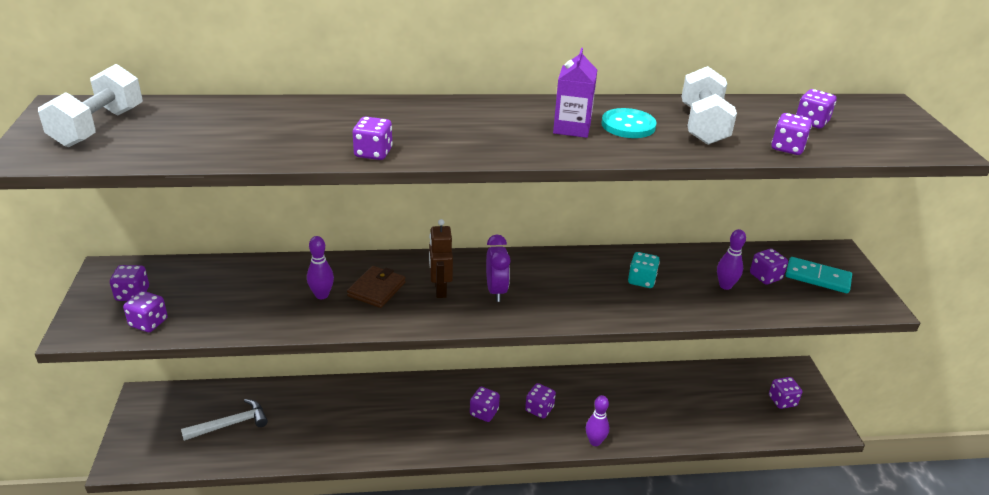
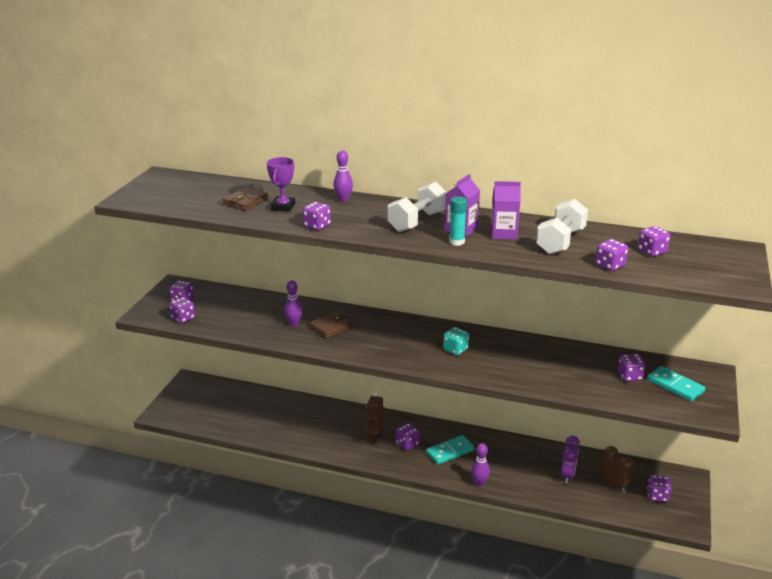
camera: 25 degrees right, 5 degrees down
(98, 127) = (173, 189): white dumbbell -> white dumbbell (417, 221)
(230, 424) = (233, 409): white hammer -> none
(234, 131) = (245, 201): none -> brown wallet
(299, 131) = (283, 207): none -> purple trophy
(440, 289) = (373, 335): brown robot -> brown robot (374, 438)
(496, 291) = (411, 344): purple clock -> purple clock (567, 475)
(539, 409) = (450, 452): purple dice -> turquoise domino
(582, 146) = (457, 242): none -> turquoise glue stick
(628, 125) = (503, 234): turquoise button -> purple carton
(641, 280) = (525, 359): turquoise dice -> turquoise dice (455, 349)
(725, 286) = (590, 375): purple bowling pin -> purple bowling pin (343, 199)
(734, 401) = (614, 485): none -> brown clock

